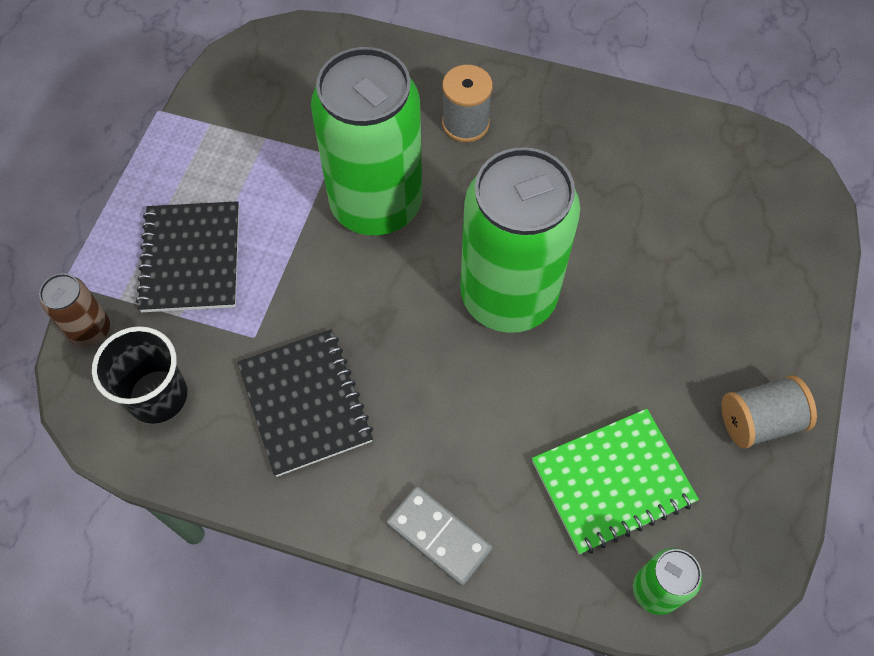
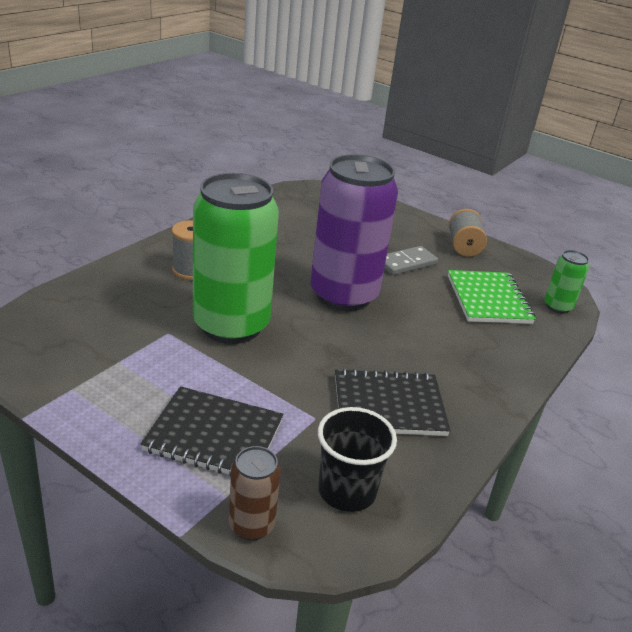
camera: 75 degrees left, 30 degrees down
(439, 536) = (511, 373): grey domino -> grey domino (406, 263)
(508, 296) = (343, 295): green can -> purple can

